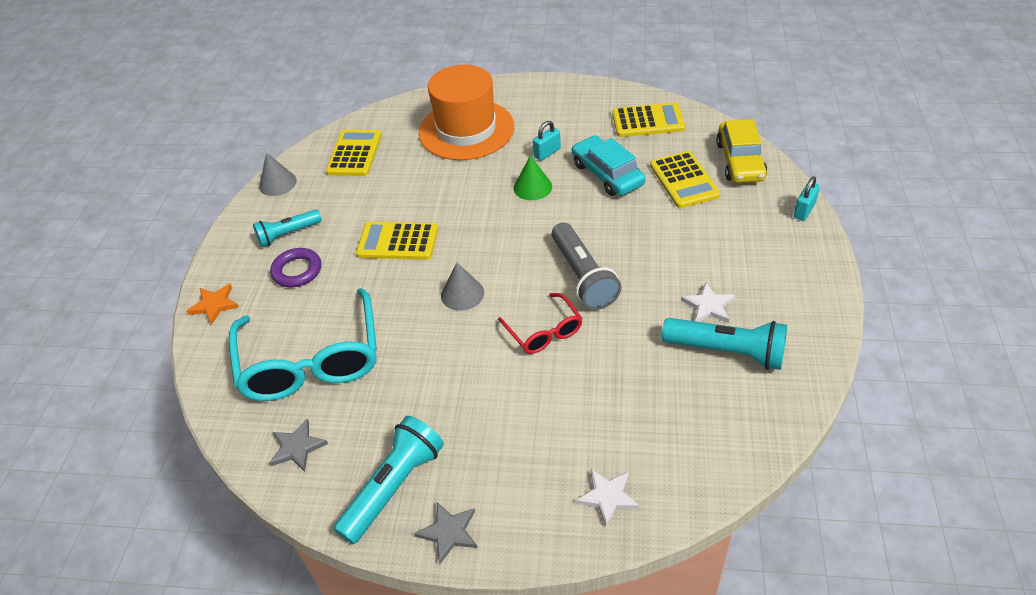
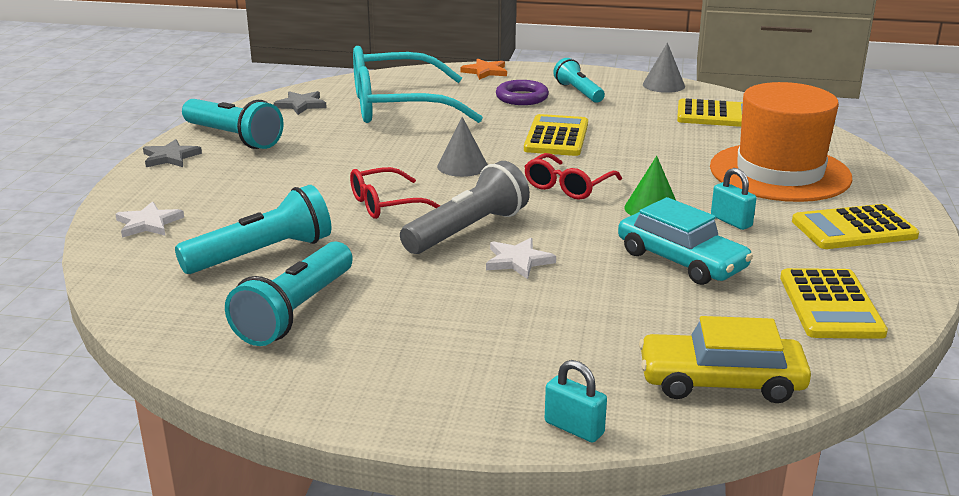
camera: 90 degrees right, 20 degrees down
(498, 229) = (568, 186): none -> red glasses
(583, 277) = (468, 230): grey flashlight -> grey flashlight turned 150 degrees clockwise
(607, 174) = (681, 260): turquoise car -> turquoise car turned 75 degrees clockwise
(647, 393) = (262, 254): none -> turquoise flashlight
(684, 180) = (665, 320): yellow calculator -> yellow calculator (853, 229)
(708, 306) = (382, 308): white star -> white star (518, 261)

